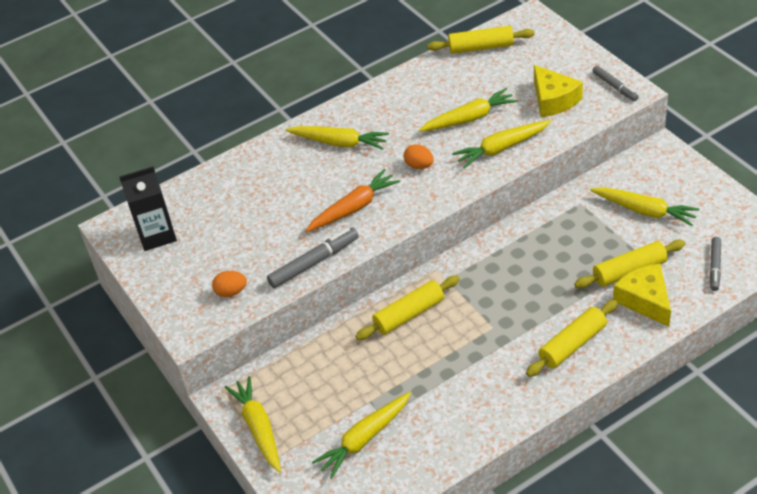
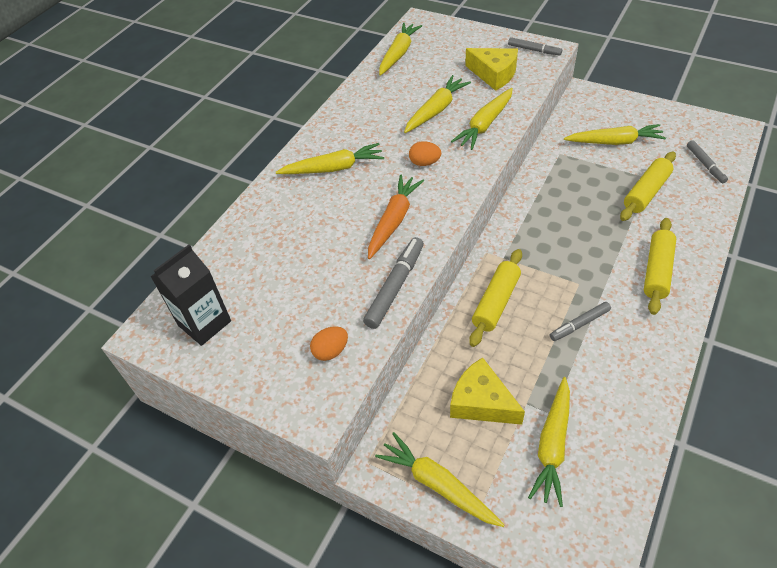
camera: 30 degrees left, 5 degrees up
(464, 360) = (579, 324): none -> grey marker
(481, 47) = (398, 54): yellow rolling pin -> yellow carrot
(645, 300) = (679, 211): yellow cheese -> yellow cheese (481, 402)

